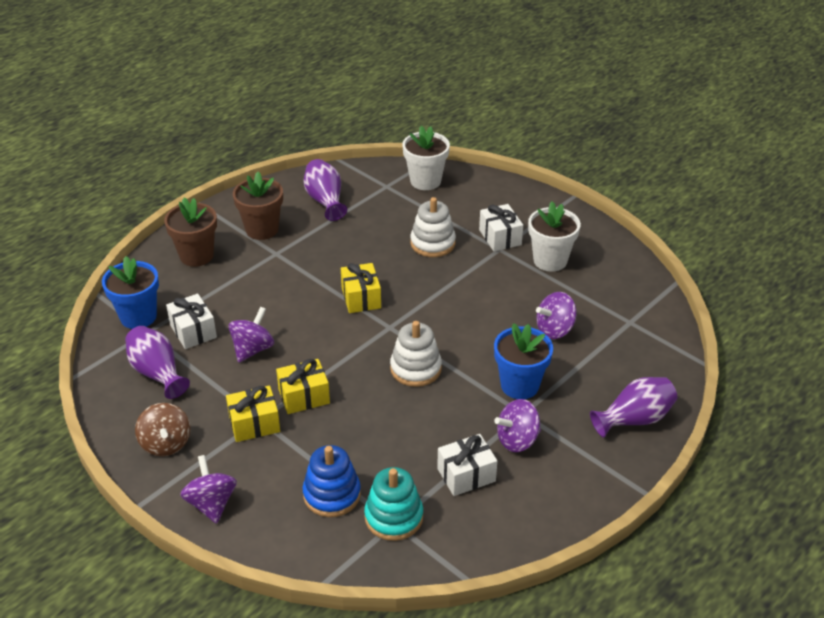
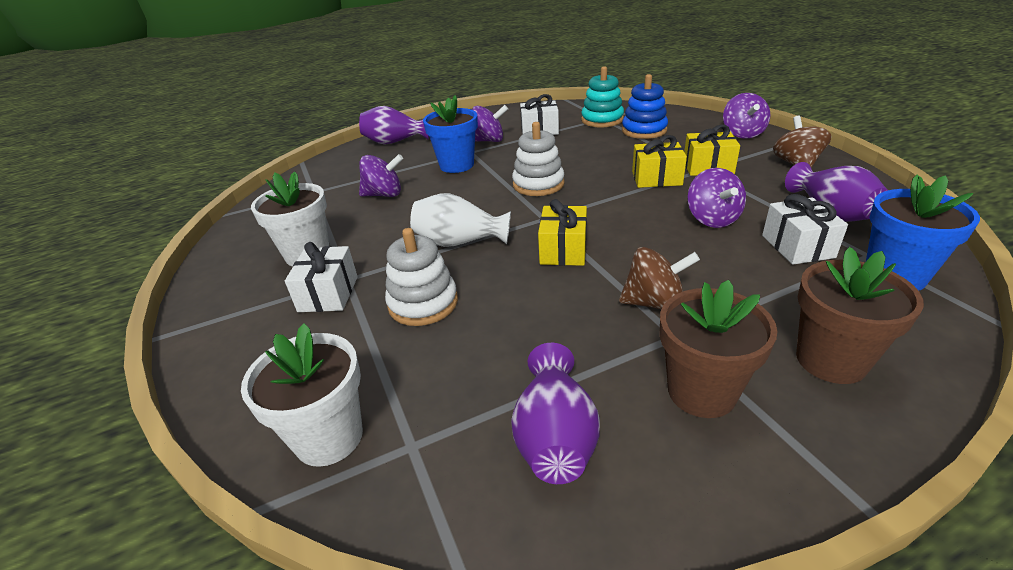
camera: 155 degrees left, 5 degrees down
(253, 349) = (712, 219): purple spinning top -> purple spinning top turned 60 degrees counterclockwise
(290, 270) = (654, 303): none -> brown spinning top
(443, 291) = (459, 242): none -> white vase

